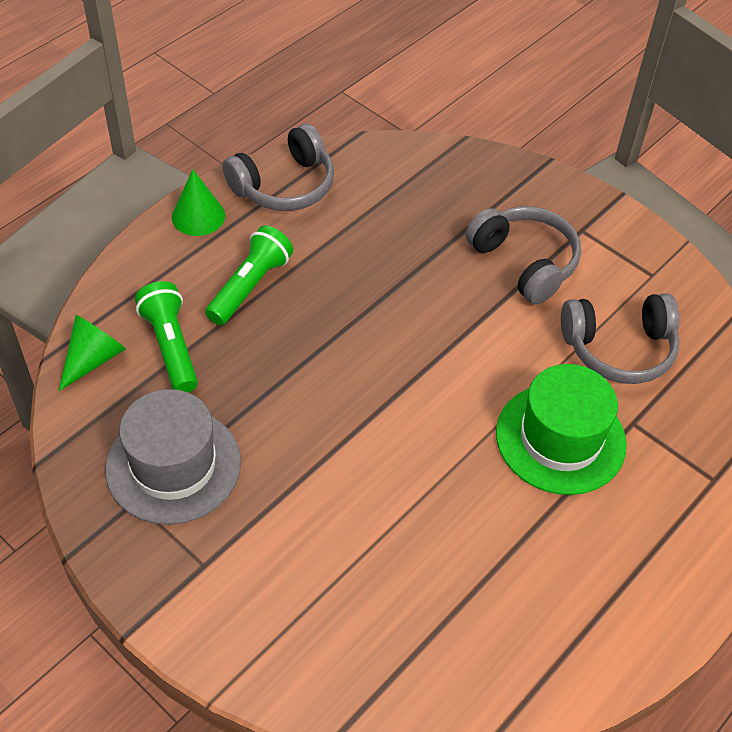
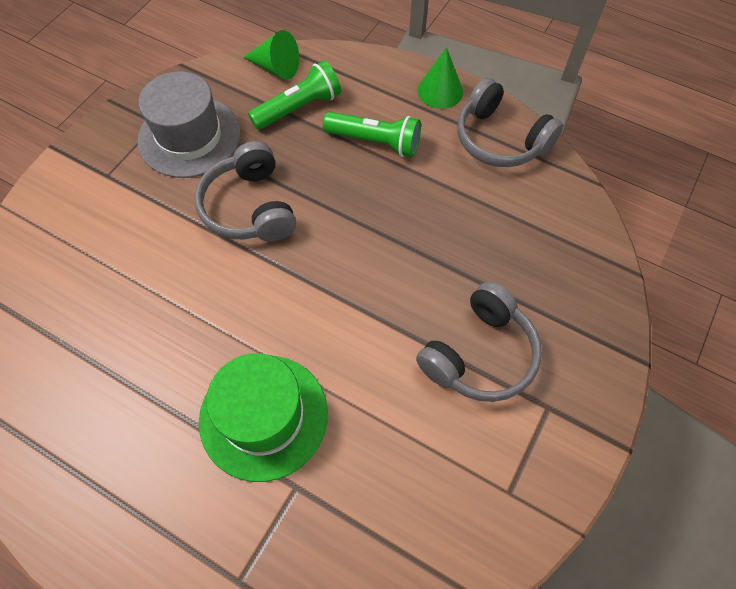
camera: 80 degrees right, 10 degrees up
(619, 348) = (390, 463): grey headphones -> grey headphones (250, 207)

